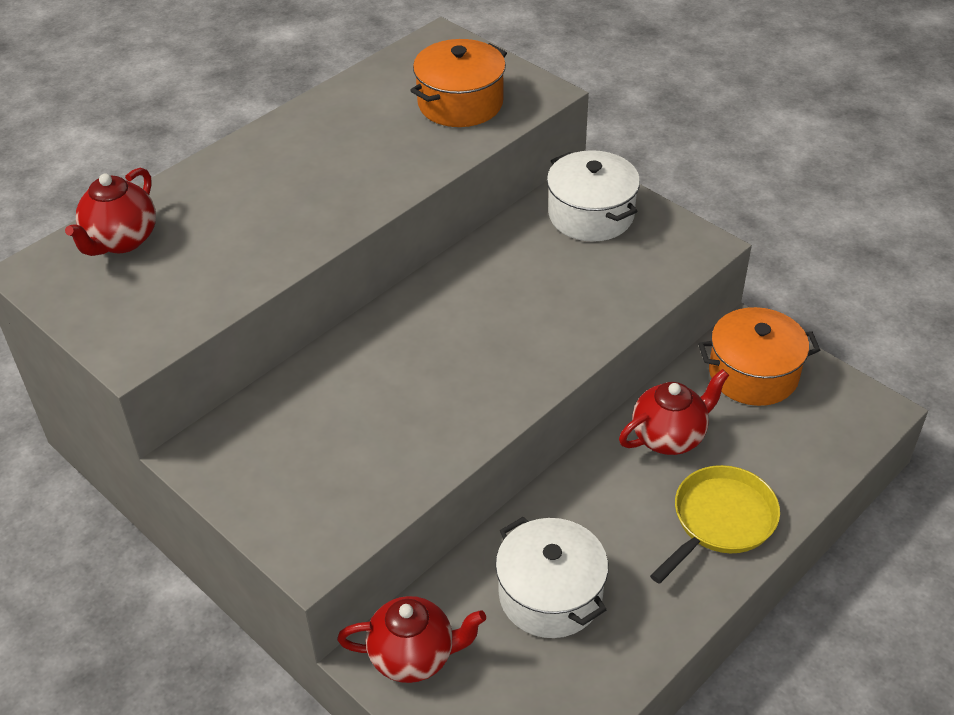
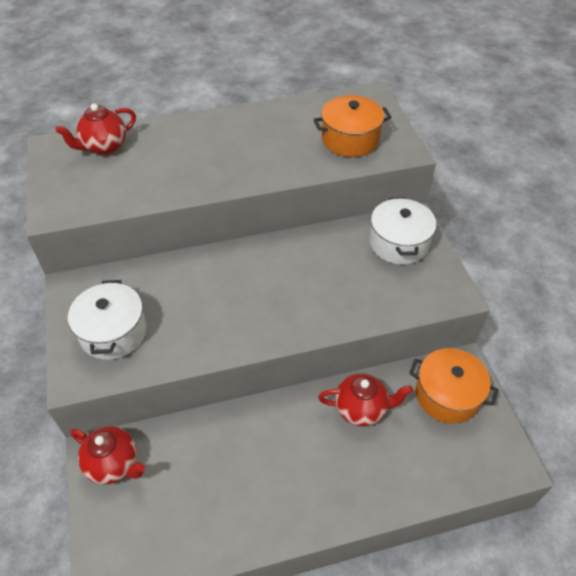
camera: 30 degrees right, 5 degrees up
(550, 595) = (214, 471): white pot -> white pot (113, 332)
(720, 521) = (351, 483): yellow pan -> none

